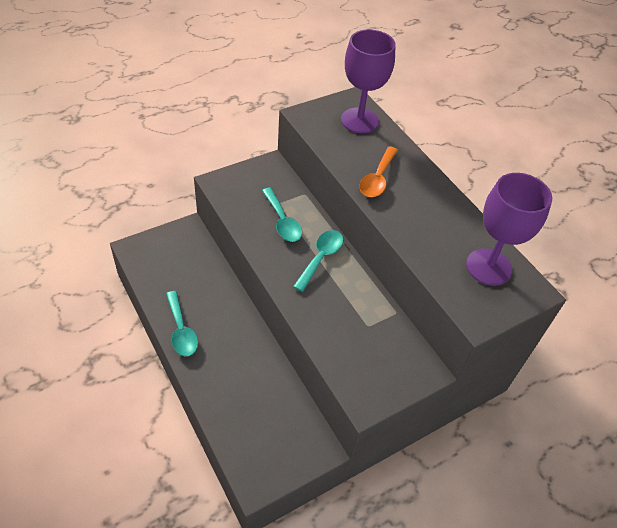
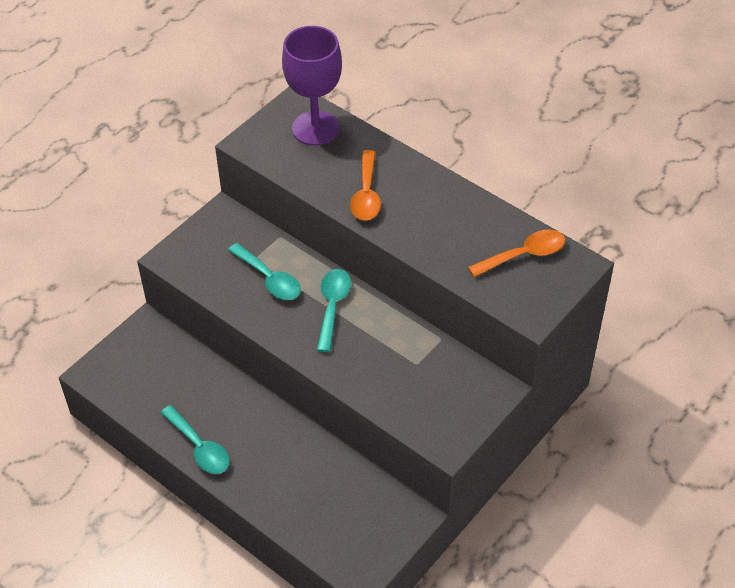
camera: 15 degrees left, 0 degrees up
(488, 267) = (524, 255): purple goblet -> orange spoon

